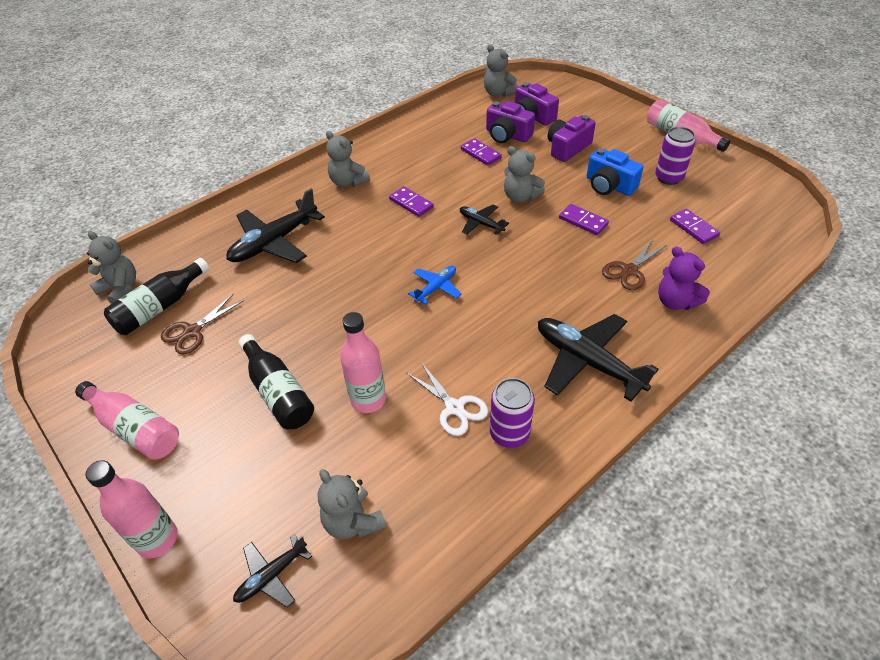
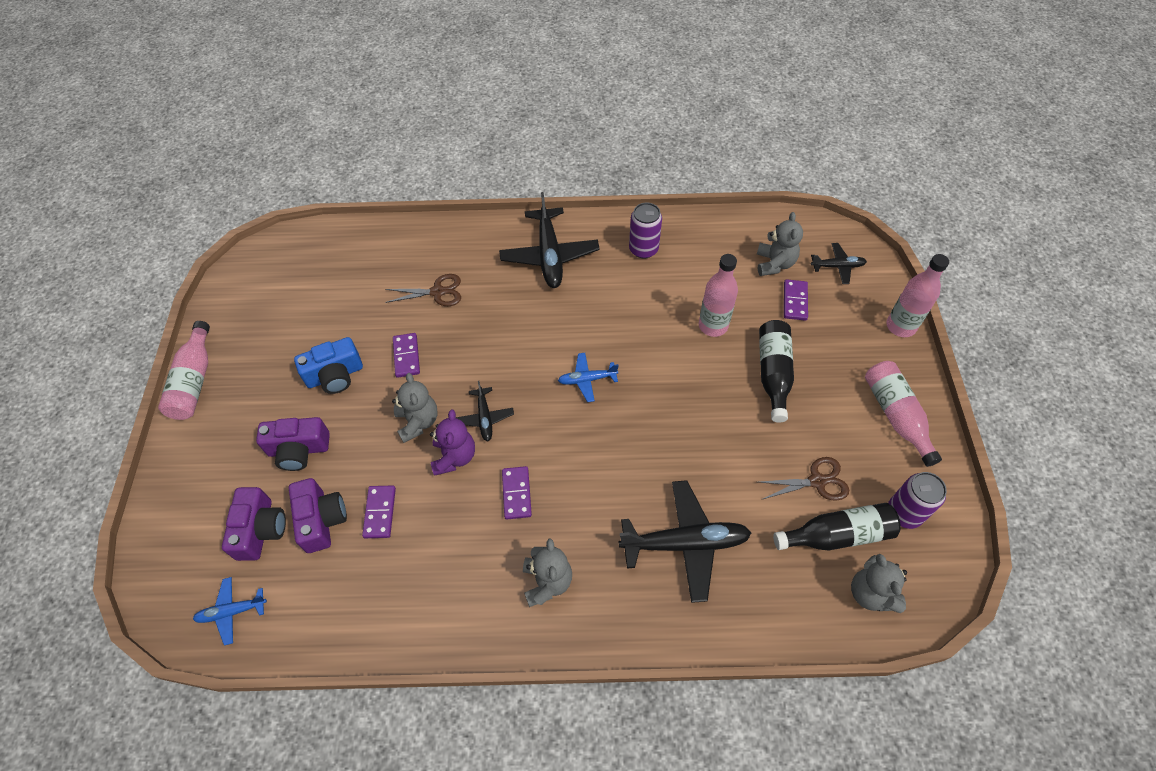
camera: 140 degrees left, 10 degrees up
(454, 407) = (661, 284): white scissors -> none
(498, 93) = (231, 612): grey teddy bear -> blue plane
(609, 185) = (335, 375): blue camera -> blue camera turned 75 degrees clockwise
(669, 178) = (282, 345): purple can -> purple can (904, 513)
(675, 301) = (443, 251): purple teddy bear -> purple teddy bear (454, 457)
(693, 228) = (344, 290): purple domino -> purple domino (795, 301)

